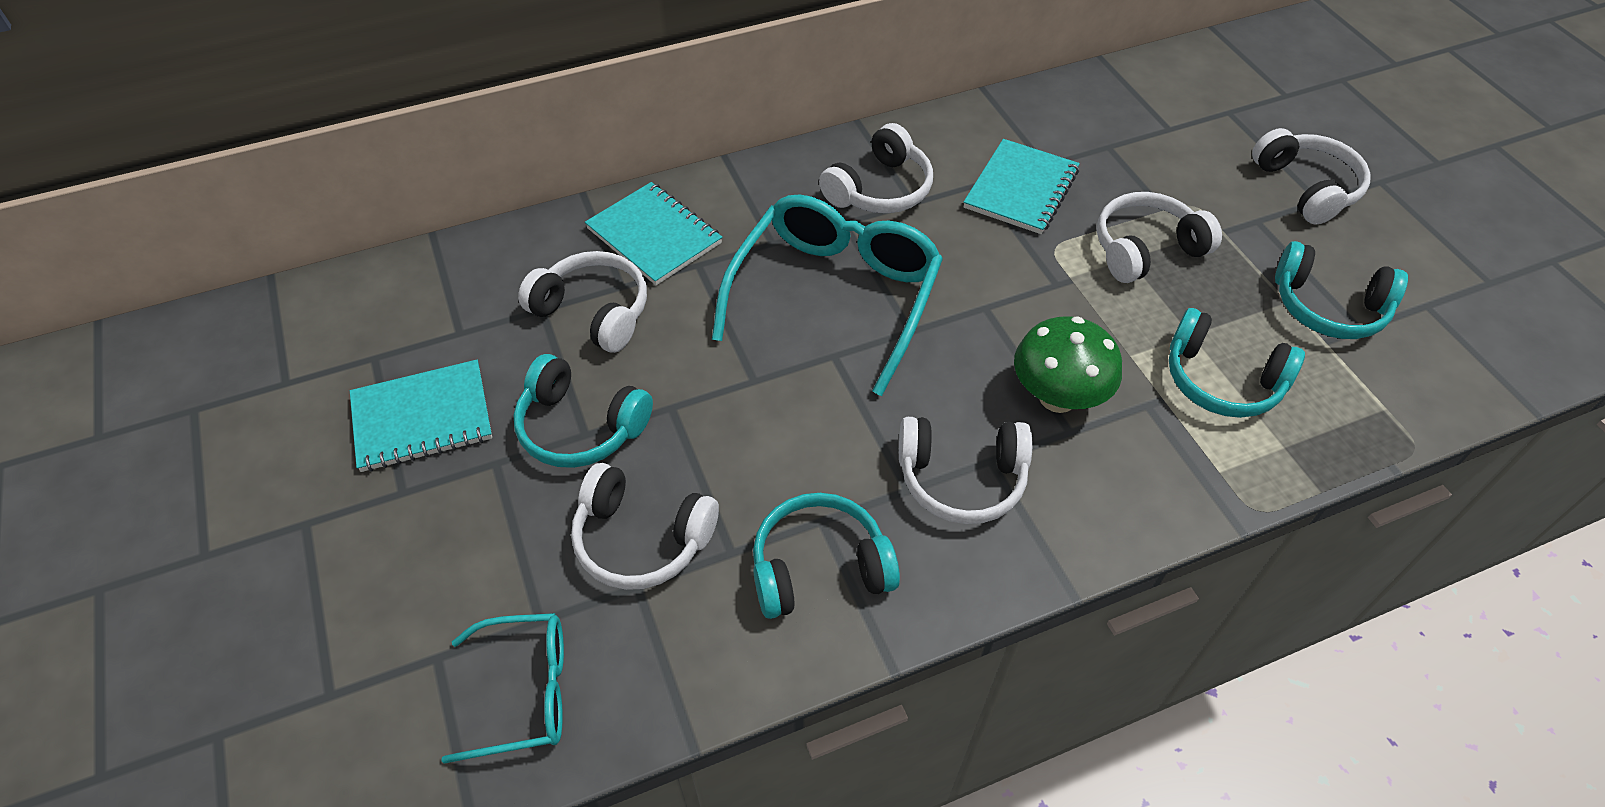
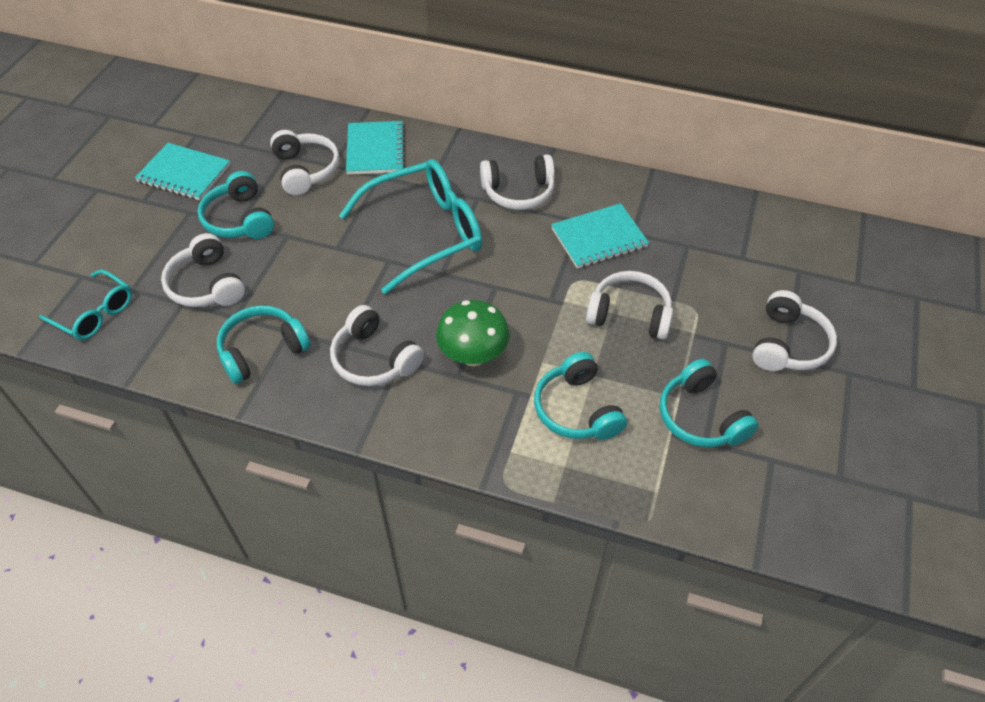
camera: 40 degrees right, 0 degrees up
(819, 567) = (262, 350): turquoise headphones -> turquoise headphones turned 60 degrees counterclockwise

